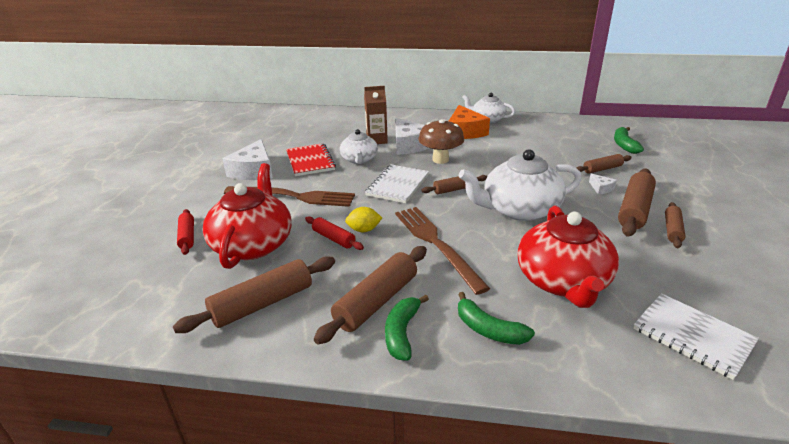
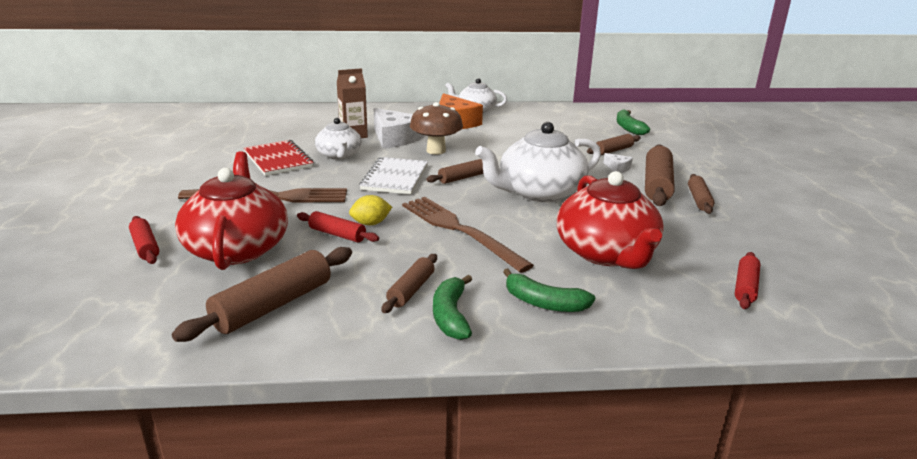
camera: 15 degrees left, 5 degrees down
(254, 171) = (208, 173): white cheese -> none
(376, 301) = (411, 290): brown rolling pin -> brown rolling pin, size x0.57
(693, 336) = (745, 287): white notebook -> red rolling pin

